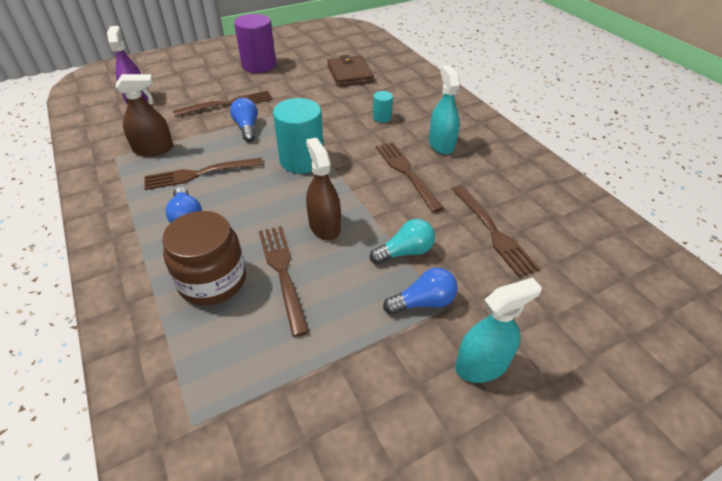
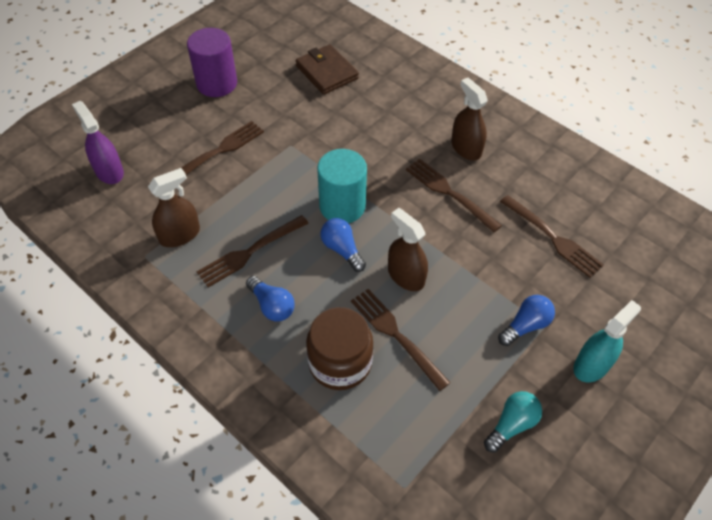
camera: 20 degrees left, 10 degrees up
(247, 127) = (260, 179): blue light bulb -> blue light bulb (342, 249)
(382, 117) = (392, 128): turquoise cylinder -> none
(405, 252) = (489, 282): turquoise light bulb -> turquoise light bulb (511, 425)
(441, 144) = (466, 148): turquoise spray bottle -> brown spray bottle

